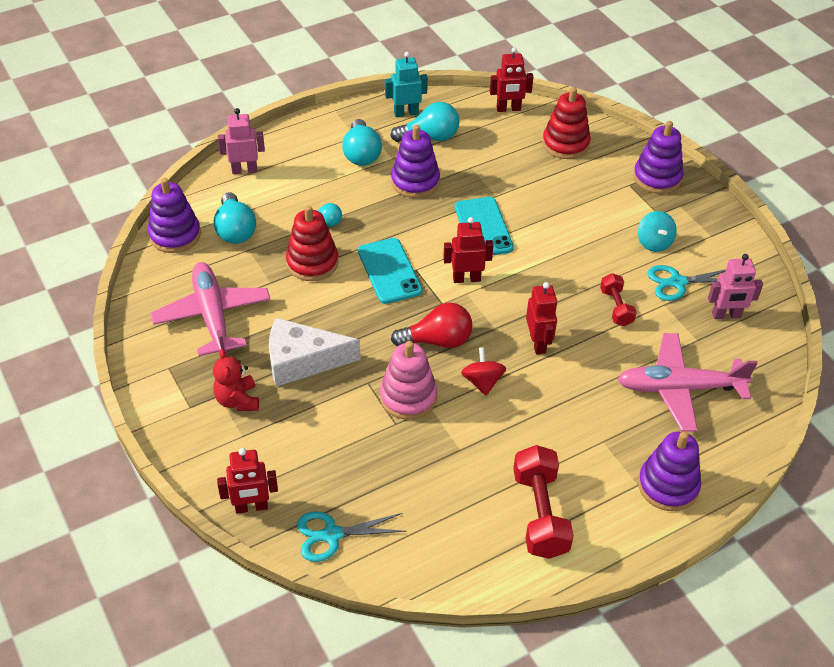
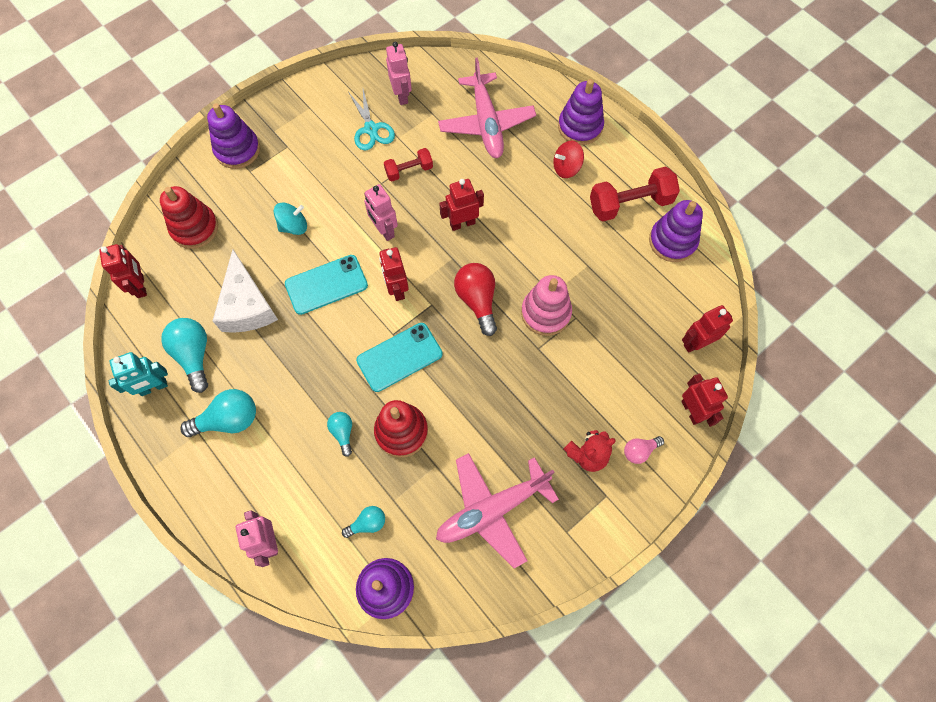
camera: 100 degrees left, 20 degrees up
(225, 446) = (639, 451): none -> pink light bulb
(235, 230) = (367, 523): turquoise light bulb -> turquoise light bulb, size x0.57
(302, 361) = (528, 409): white cheese -> white cheese (247, 305)
(332, 535) = (696, 343): turquoise scissors -> red robot
(406, 113) = (154, 387): turquoise robot -> turquoise robot turned 90 degrees counterclockwise
(415, 182) = (267, 357): purple stacking toy -> purple stacking toy (672, 241)
(482, 382) = (514, 259): red spinning top -> red spinning top (566, 168)
(540, 277) = (384, 230): none -> pink robot
(654, 243) = (325, 148): turquoise spinning top -> turquoise spinning top (294, 226)

